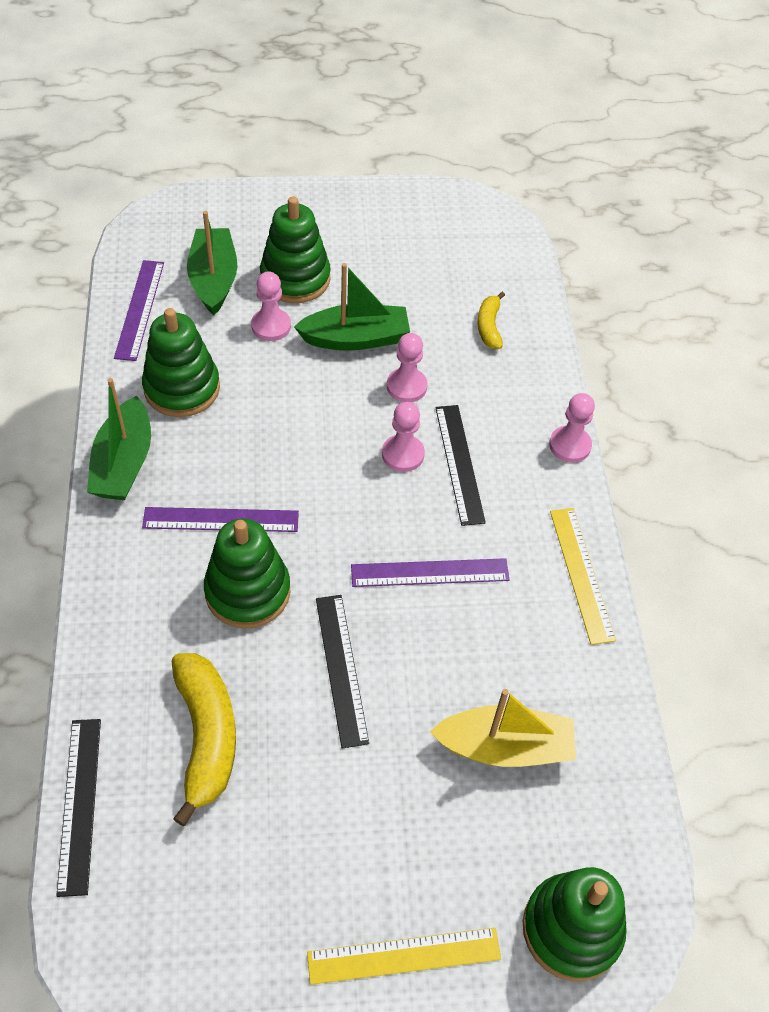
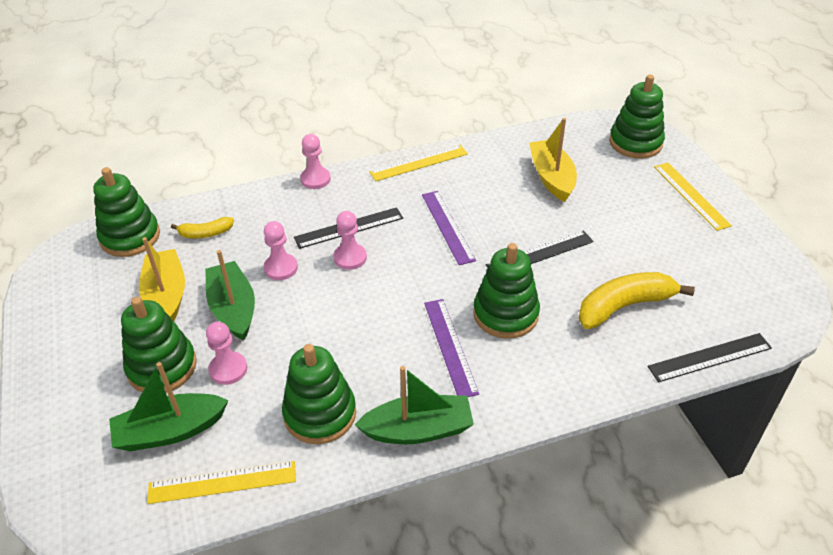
camera: 100 degrees left, 10 degrees down
(139, 309) = (222, 483): purple ruler -> yellow ruler
(395, 287) = (166, 296): none -> yellow boat
(502, 264) = (130, 237): none -> green stacking toy

